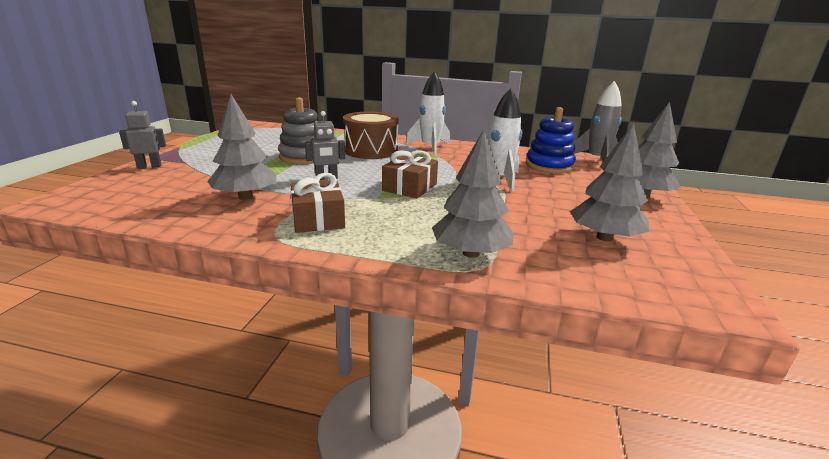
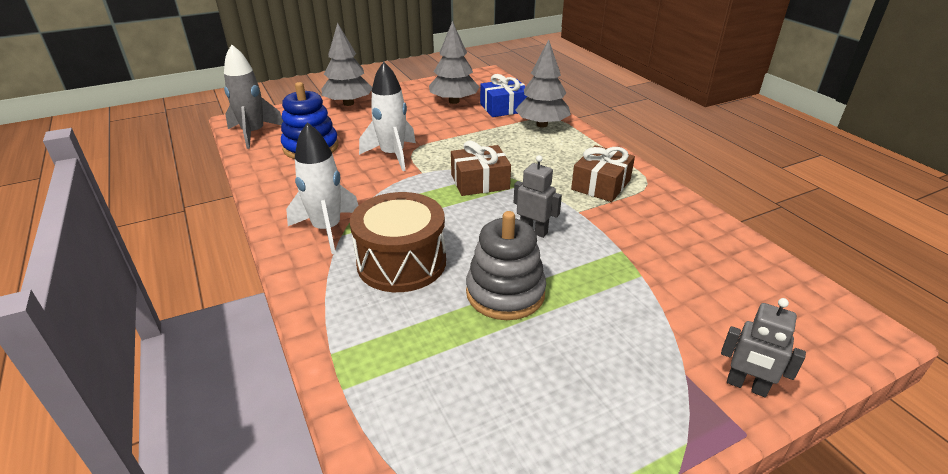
camera: 130 degrees left, 10 degrees up
(245, 197) = (641, 239): grey tree -> none
(551, 255) = (504, 108): none -> blue gift

